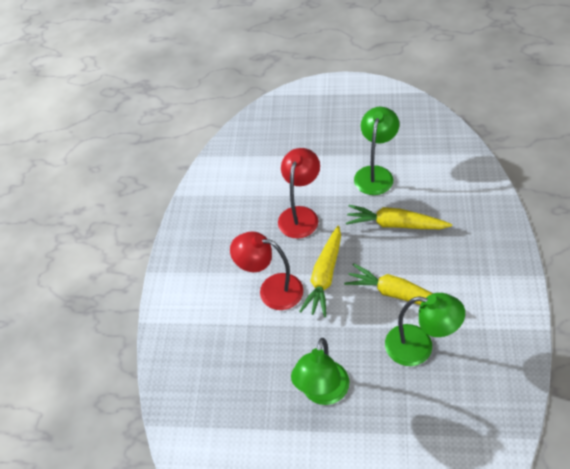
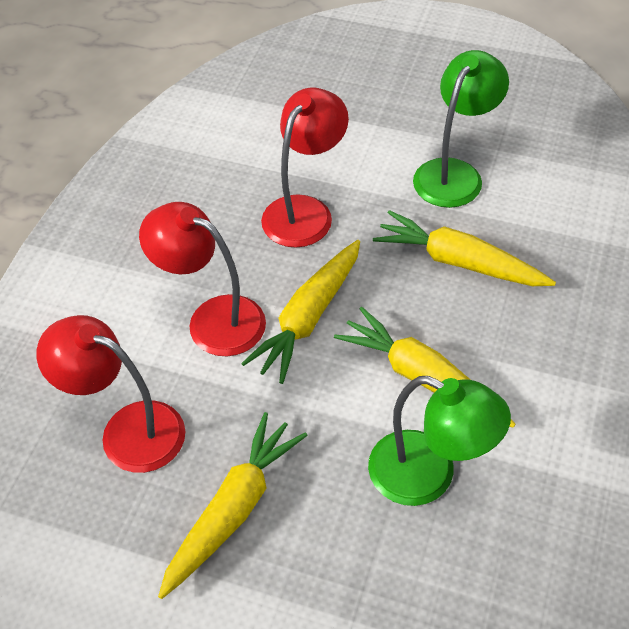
camera: 10 degrees right, 0 degrees up
(248, 364) = (127, 430): none -> red lamp
(322, 392) = (233, 510): green lamp -> yellow carrot

